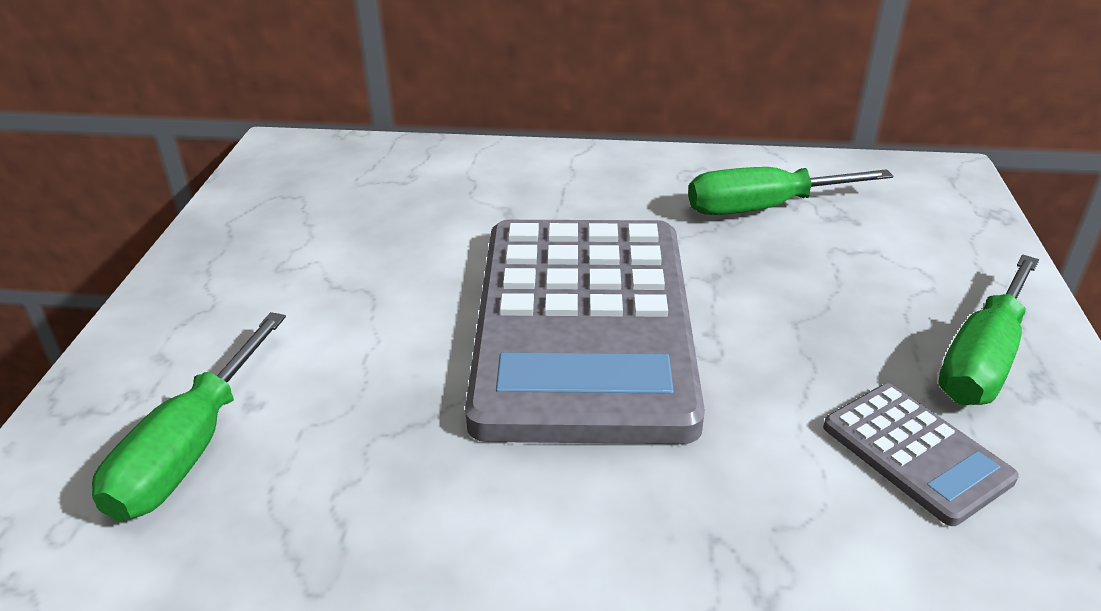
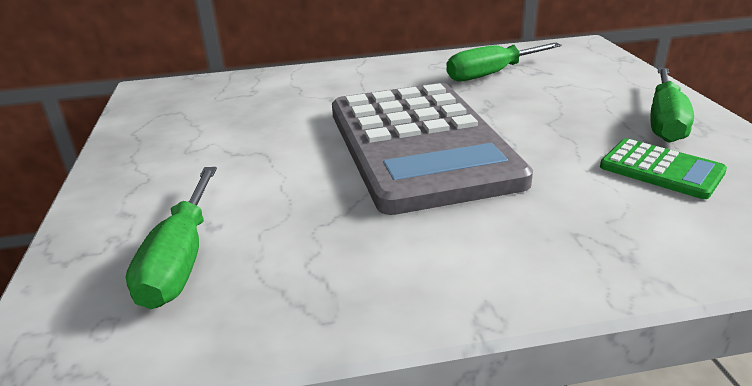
camera: 15 degrees left, 5 degrees down
(916, 453) = (661, 169): grey calculator -> green calculator

